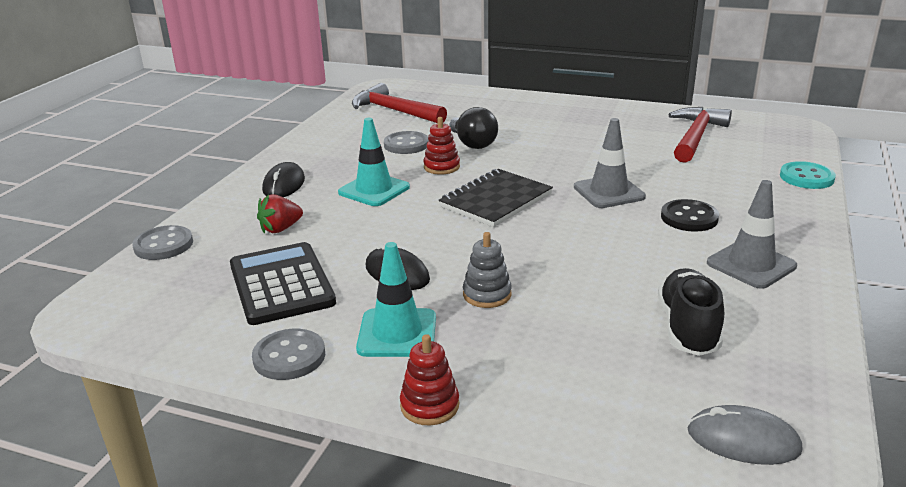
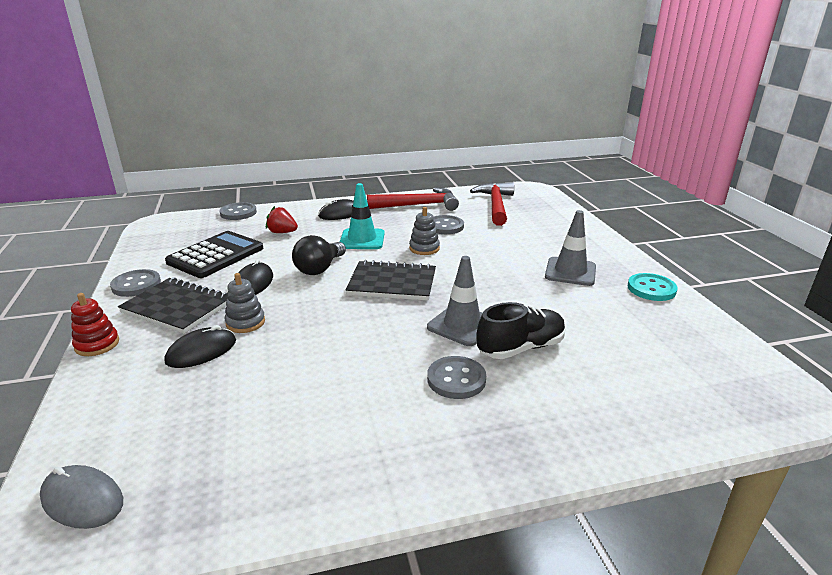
camera: 55 degrees right, 0 degrees up
(397, 333) = (177, 307): turquoise traffic cone -> black notebook
(441, 167) = (424, 248): red stacking toy -> grey stacking toy
(473, 144) = (479, 246): black light bulb -> black light bulb (319, 269)
(522, 332) = (201, 351): none -> black mouse
(688, 328) = (247, 427): black shoe -> black shoe (521, 348)
(689, 218) = (456, 379): black button -> grey button
(695, 137) = (650, 339): red hammer -> red hammer (418, 205)
(743, 440) = (82, 500): grey mouse -> grey mouse turned 45 degrees counterclockwise
(751, 265) = (392, 439): grey traffic cone -> grey traffic cone (570, 272)
(806, 177) = (649, 437): turquoise button -> turquoise button (651, 289)

